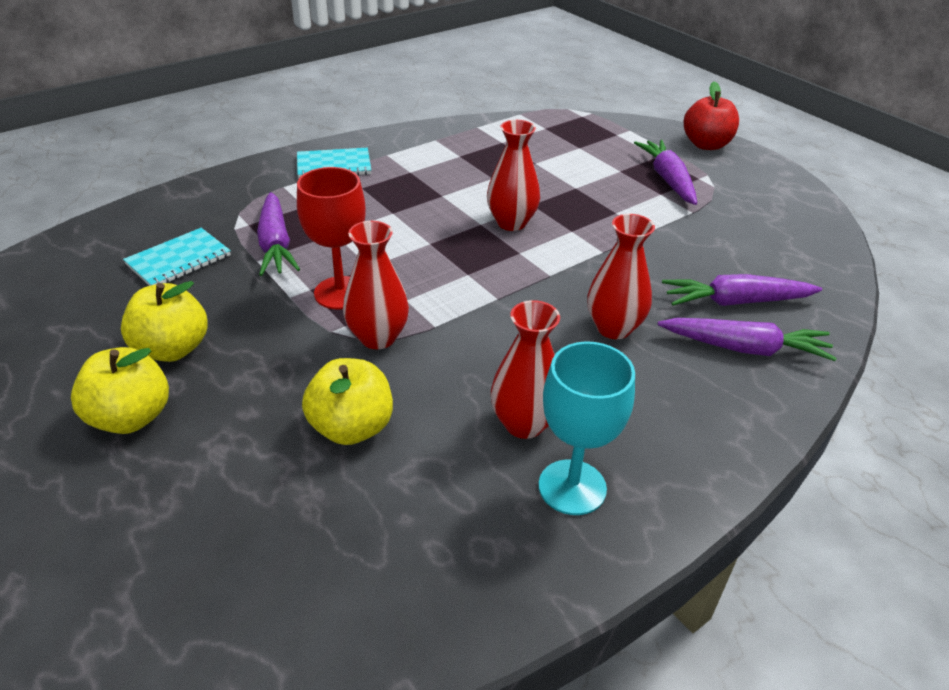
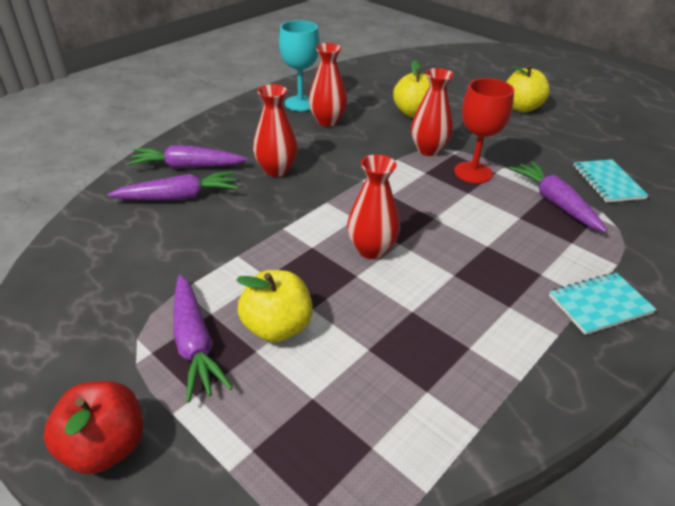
camera: 170 degrees right, 0 degrees up
(172, 349) = (539, 133): yellow apple -> yellow apple (277, 327)
(178, 260) = (608, 182): turquoise notebook -> turquoise notebook turned 45 degrees counterclockwise

